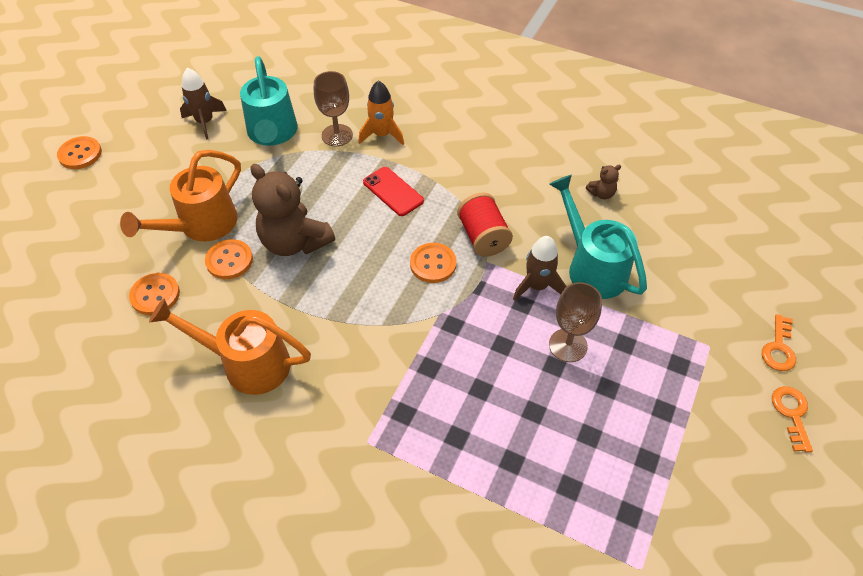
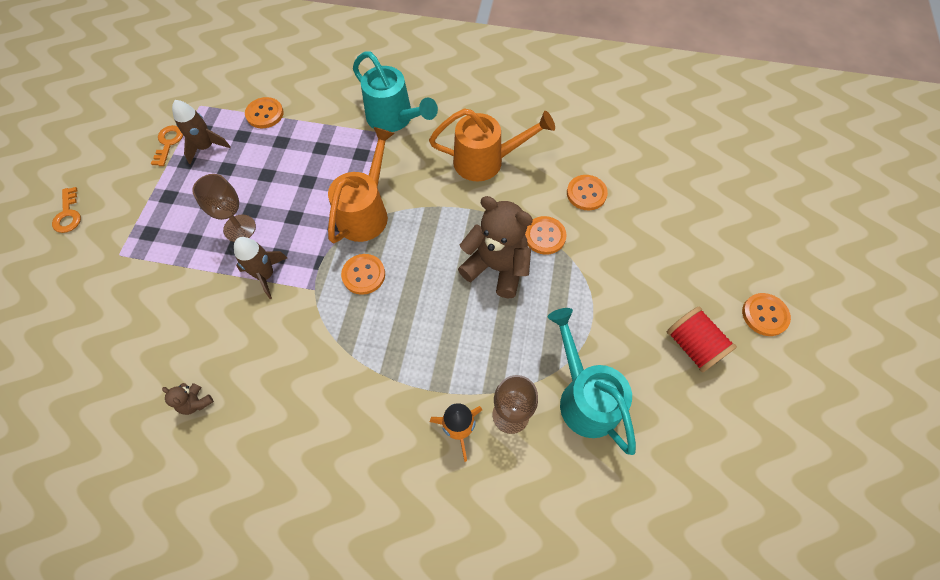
camera: 165 degrees right, 10 degrees up
(201, 225) = (589, 263): orange watering can -> orange watering can (366, 212)
(205, 122) = (669, 395): brown rocket -> brown rocket (206, 147)
(393, 191) = (422, 348): red phone -> none
(483, 237) = (320, 315): red spool -> red spool (693, 346)
(534, 521) = (265, 114): none -> orange button
(592, 267) = (214, 306): turquoise watering can -> turquoise watering can (394, 119)
(601, 194) = (196, 402): brown teddy bear -> brown teddy bear turned 105 degrees counterclockwise
(778, 348) = (58, 265): orange key -> orange key (168, 143)

